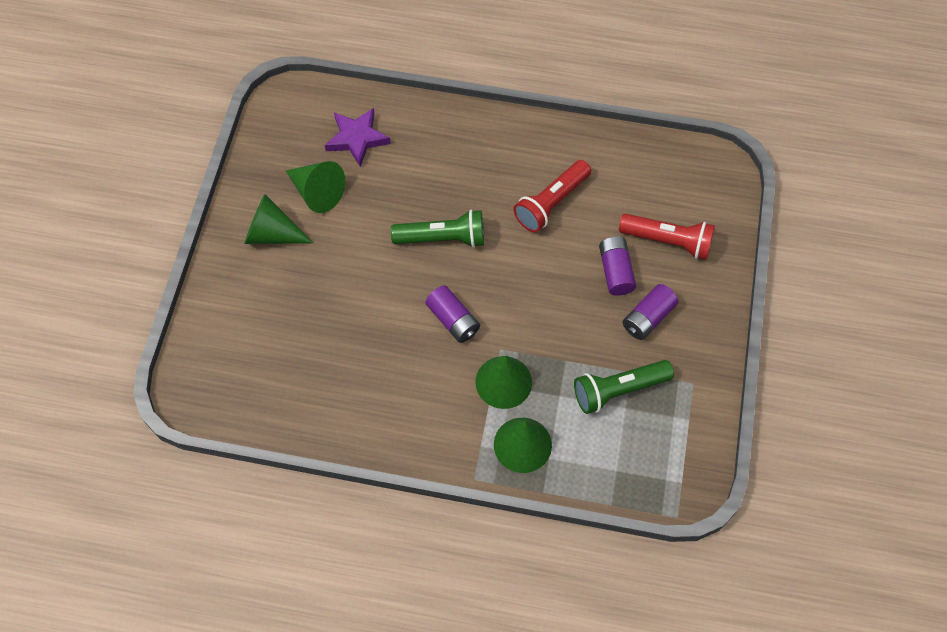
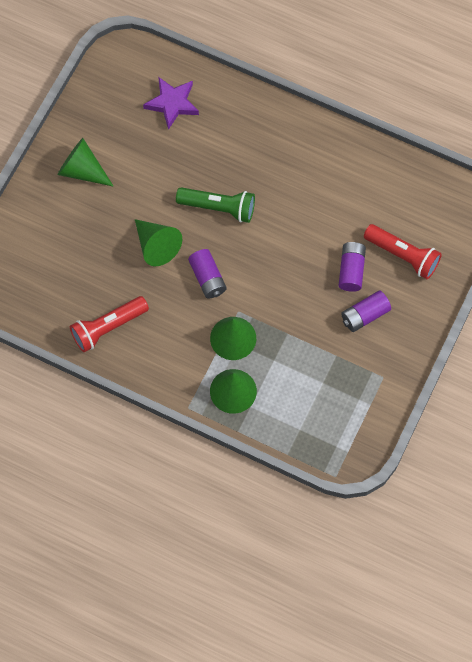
camera: 15 degrees right, 5 degrees up
(317, 192) = (127, 143): green cone -> green cone (156, 246)
(551, 203) = (317, 199): red flashlight -> red flashlight (108, 327)
(619, 390) = (322, 367): green flashlight -> none

